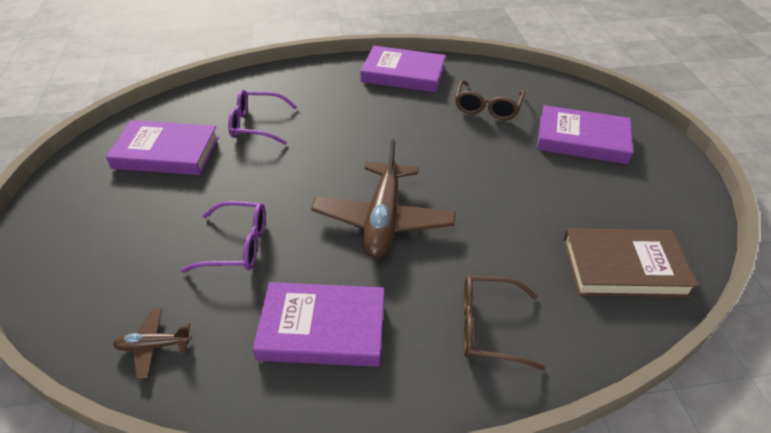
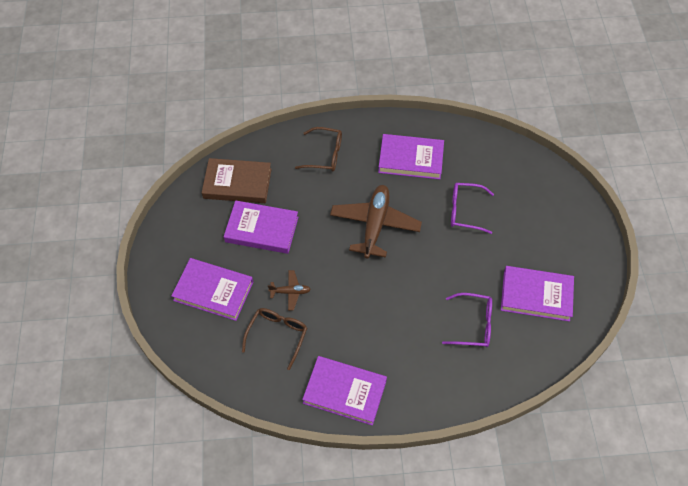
camera: 175 degrees left, 15 degrees up
(153, 346) = (495, 155): brown plane -> brown plane (290, 292)
(552, 205) = (262, 229): none -> purple book

